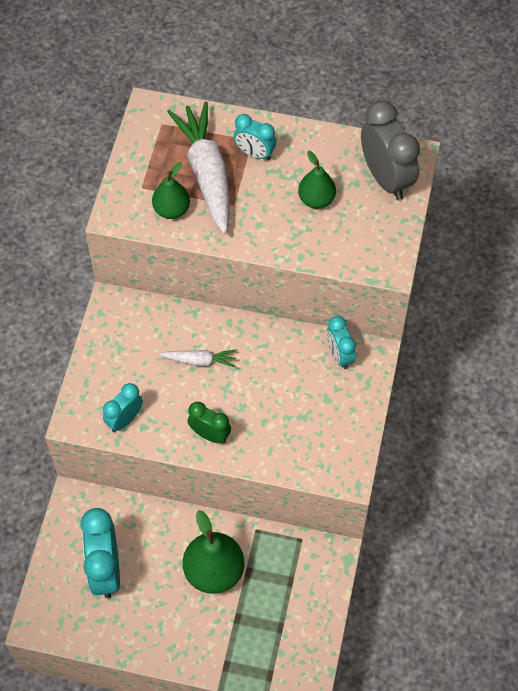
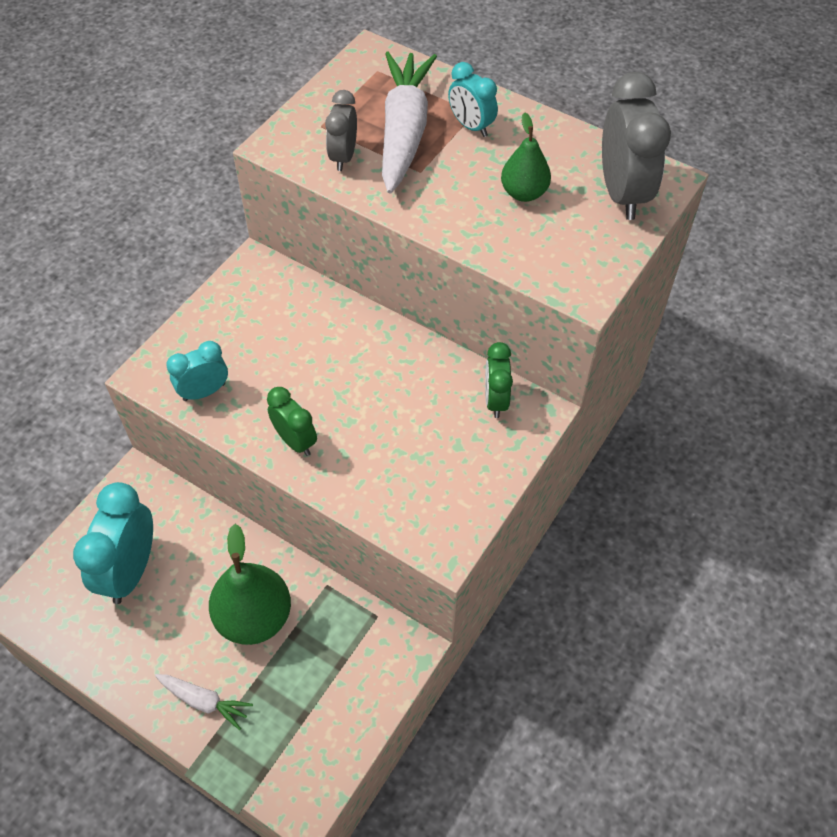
camera: 20 degrees right, 5 degrees down
(171, 210) = (343, 157): green pear -> grey clock
(200, 361) = (324, 355): white carrot -> white carrot (204, 701)
(339, 355) = (495, 400): turquoise clock -> green clock

